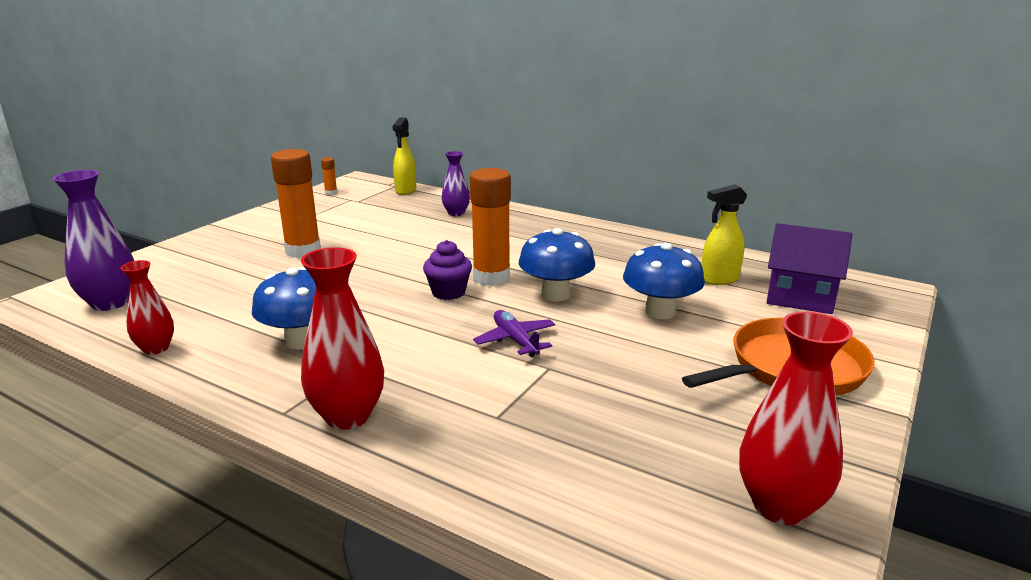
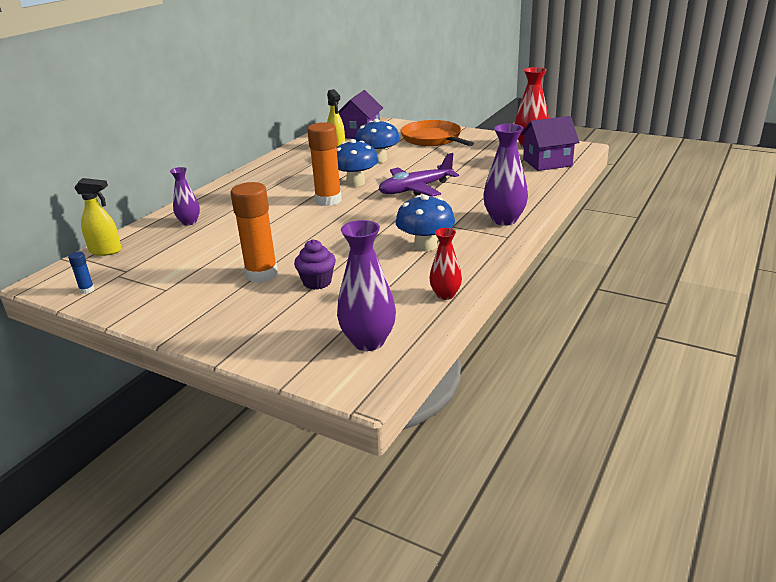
camera: 90 degrees left, 5 degrees up
(331, 193) = (87, 290): orange glue stick -> blue glue stick
(348, 416) = (504, 220): red vase -> purple vase
(448, 292) = (351, 211): purple cupcake -> purple cupcake (317, 282)
(515, 340) = (415, 189): purple plane -> purple plane, size x1.63
(648, 518) = (547, 162): none -> purple house

